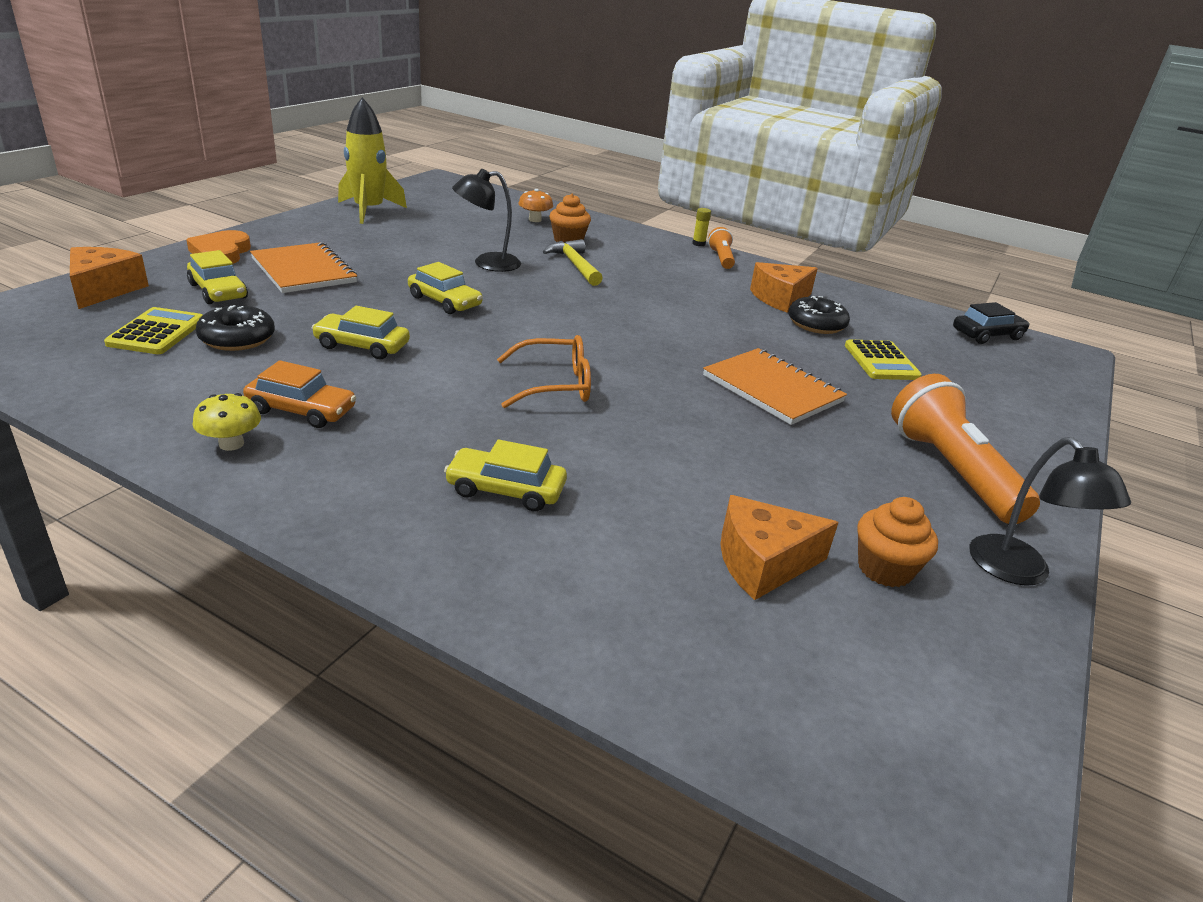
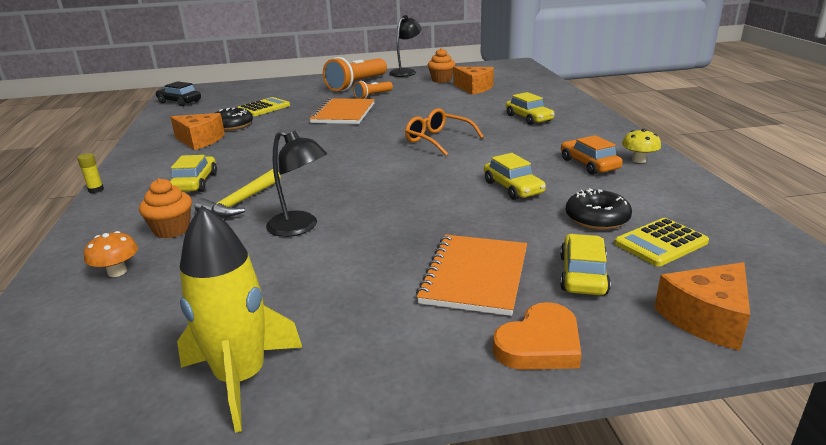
camera: 125 degrees left, 5 degrees down
(444, 301) = (405, 202): yellow car -> yellow car (195, 183)
(721, 258) = (130, 173): orange flashlight -> orange flashlight (373, 96)

